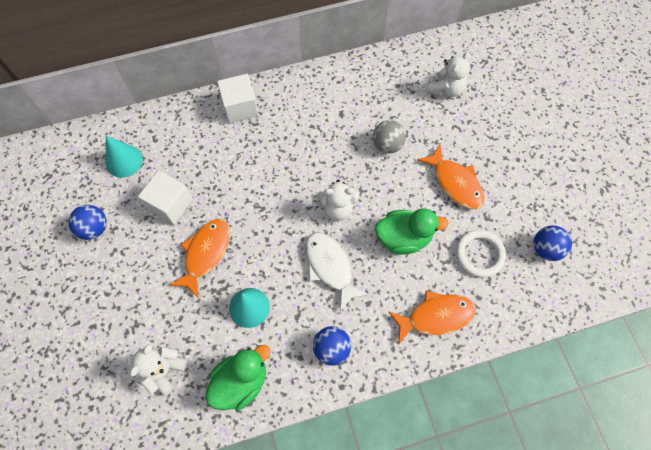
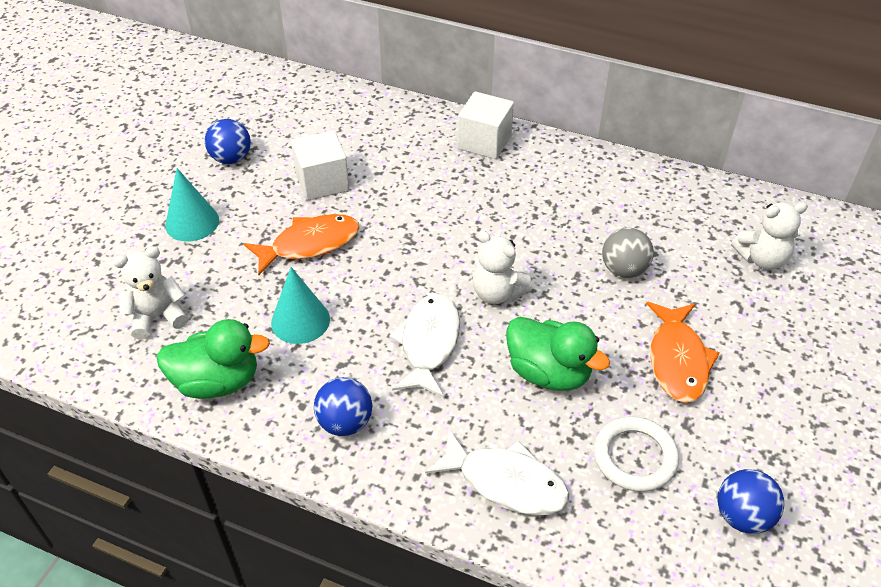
camera: 40 degrees right, 20 degrees down
(124, 161) = (318, 122): turquoise cone -> turquoise cone (192, 222)
(436, 316) = (506, 482): orange fish -> white fish

